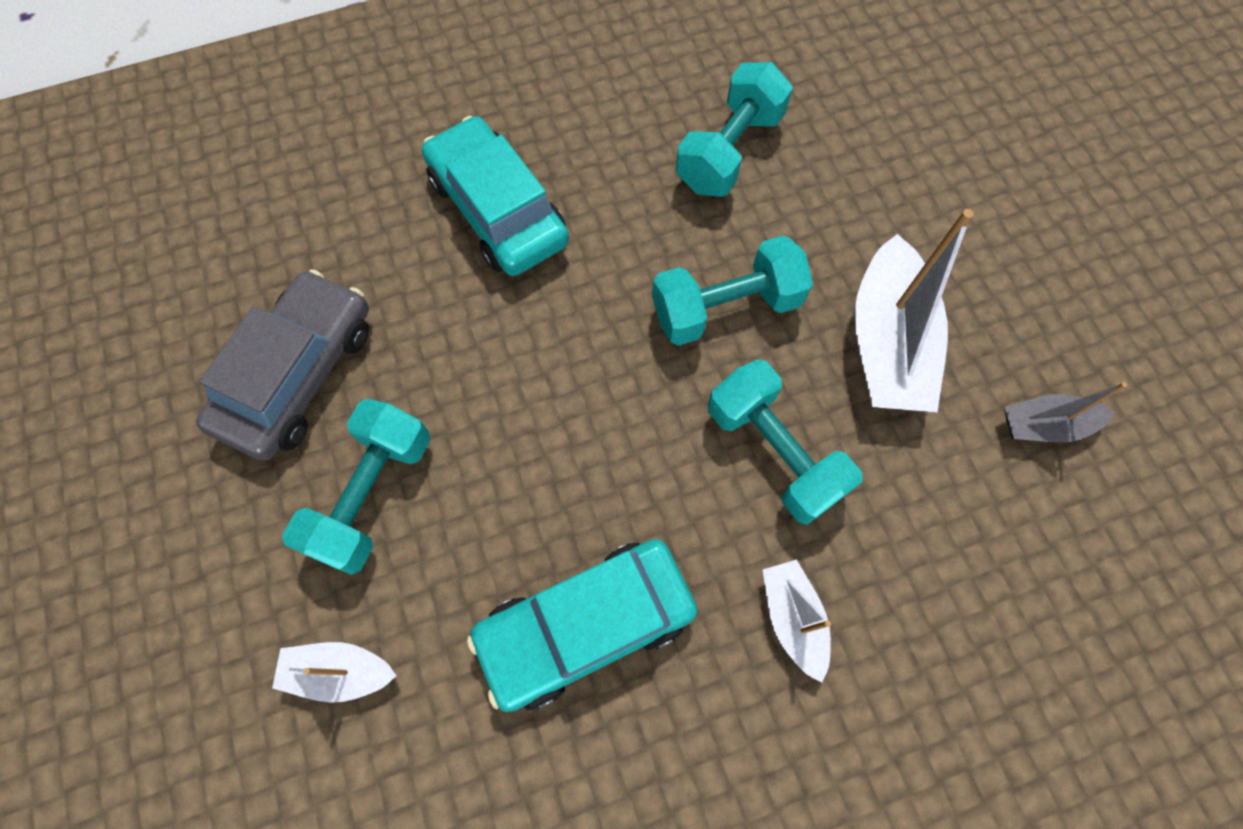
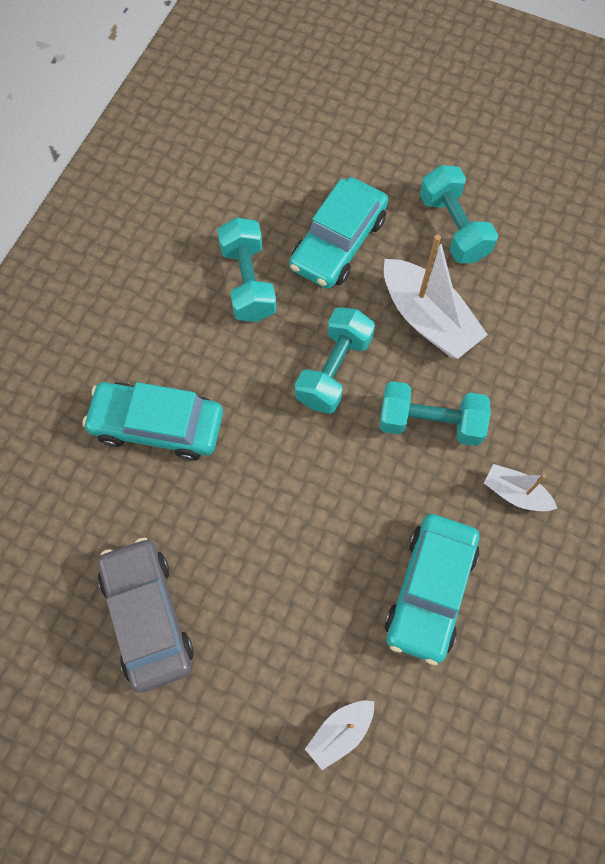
camera: 45 degrees left, 0 degrees up
(372, 495) = (260, 635): turquoise dumbbell -> turquoise dumbbell (453, 227)
(866, 188) = (338, 242): none -> turquoise car
(1045, 425) = (533, 295): grey boat -> none

